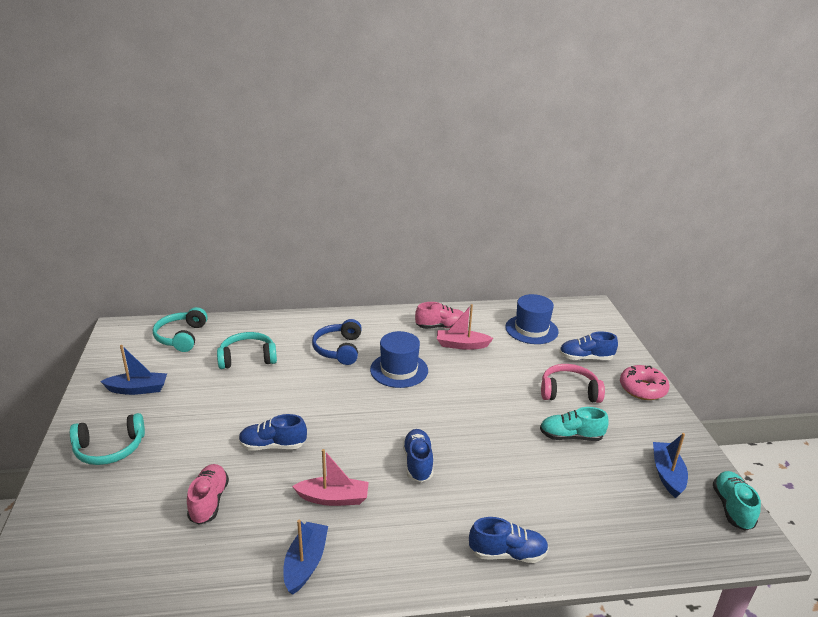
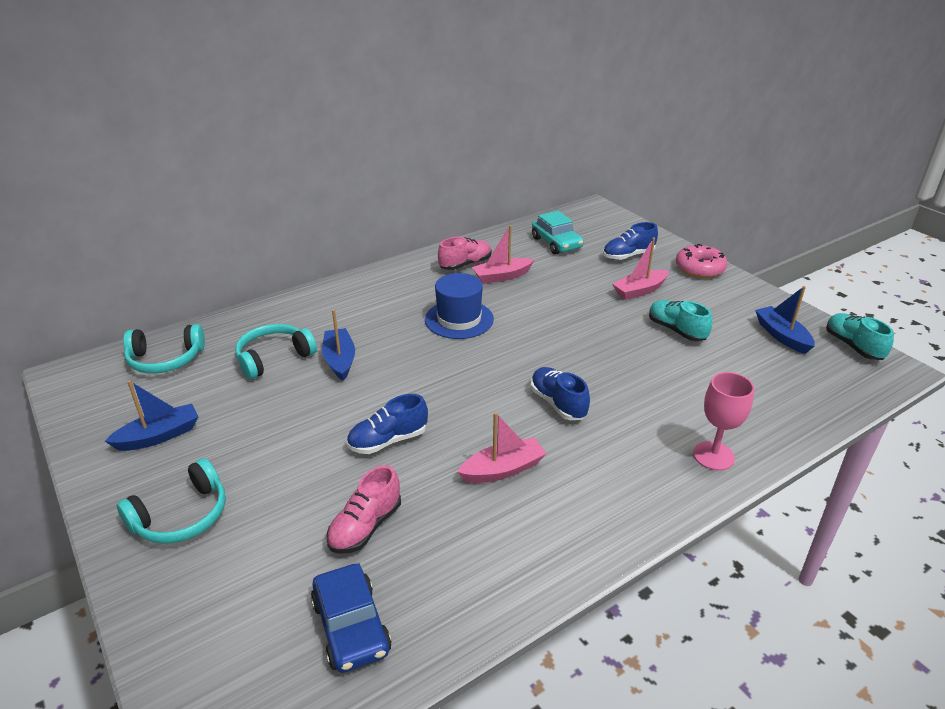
camera: 25 degrees left, 5 degrees up
(146, 566) = (351, 627): none -> blue car
(181, 337) = (165, 359): turquoise headphones -> turquoise headphones turned 75 degrees counterclockwise
(209, 501) = (365, 527): pink shoe -> pink shoe turned 120 degrees counterclockwise
(305, 563) = (531, 546): blue boat -> blue boat (340, 360)
(339, 349) = (375, 317): blue headphones -> none
(507, 553) = (713, 456): blue shoe -> pink goblet
(531, 329) = (556, 243): blue hat -> turquoise car
(569, 392) = (640, 290): pink headphones -> pink boat
(571, 436) = (676, 330): turquoise shoe -> turquoise shoe turned 75 degrees clockwise

